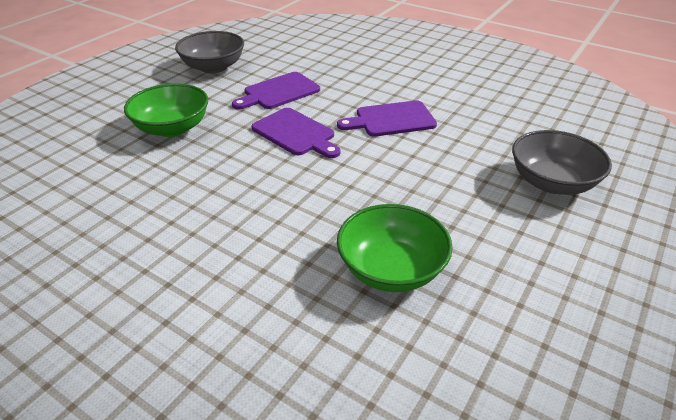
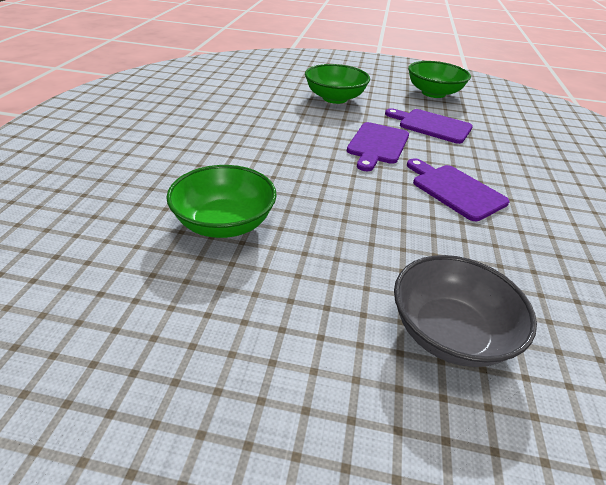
camera: 65 degrees right, 0 degrees up
(213, 67) = (433, 93): grey bowl -> green bowl

